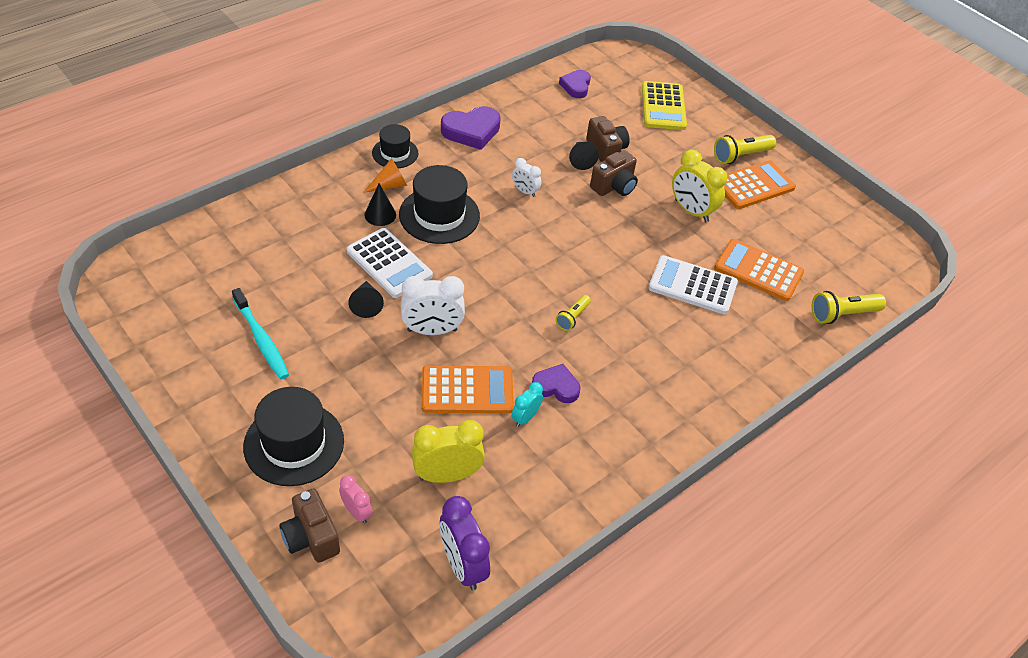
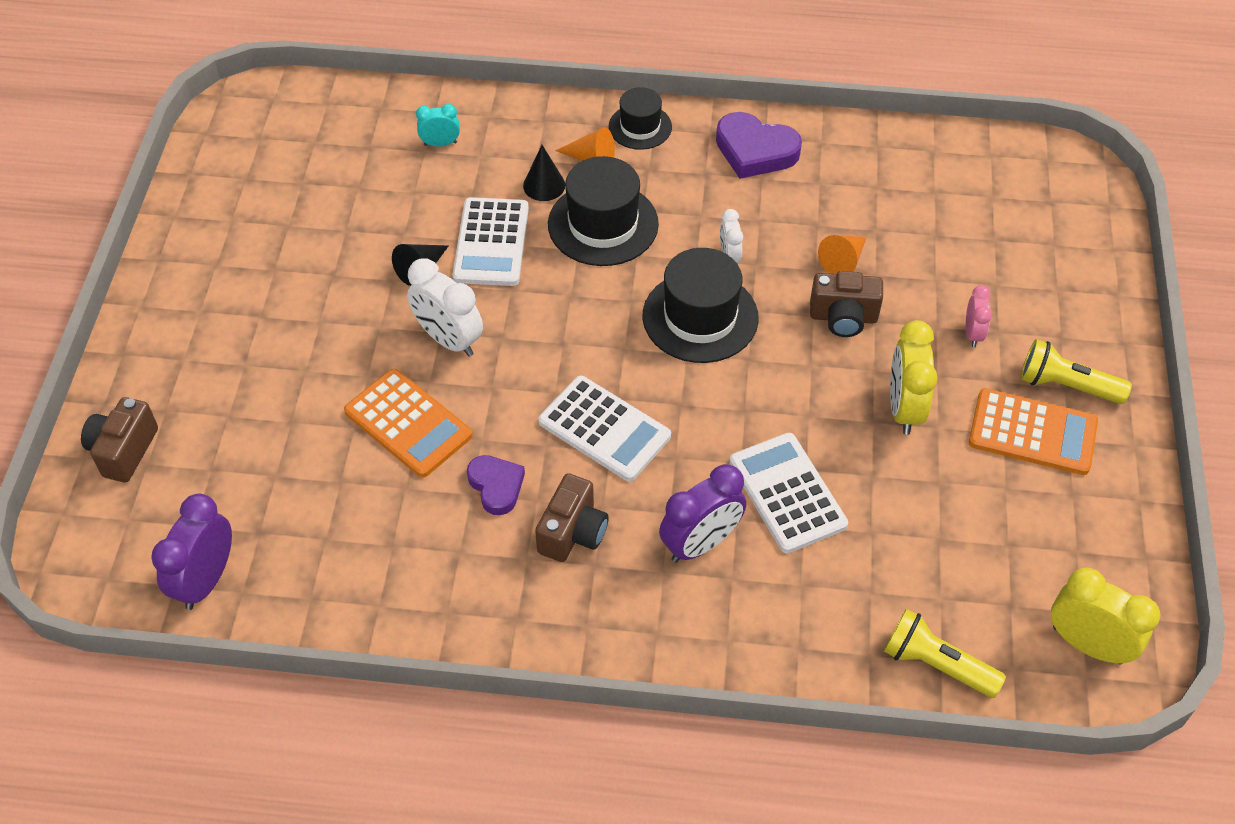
camera: 50 degrees right, 5 degrees up
(261, 339) = (292, 239): turquoise toothbrush -> none
(294, 443) = (206, 357): black hat -> black hat (700, 317)
(356, 512) = (182, 459): pink clock -> pink clock (972, 333)
(447, 475) = (292, 489): yellow clock -> yellow clock (1087, 644)
(525, 418) = (428, 493): turquoise clock -> turquoise clock (440, 143)
(572, 317) = (604, 429): yellow flashlight -> white calculator
(576, 86) = (954, 169): purple heart -> none
(580, 159) = (843, 261): black cone -> orange cone
(606, 150) = (889, 269): brown camera -> brown camera (573, 532)
(663, 106) = (1040, 260): yellow calculator -> none
(686, 338) = (700, 543): none -> purple clock
(758, 270) = (895, 535): orange calculator -> none

